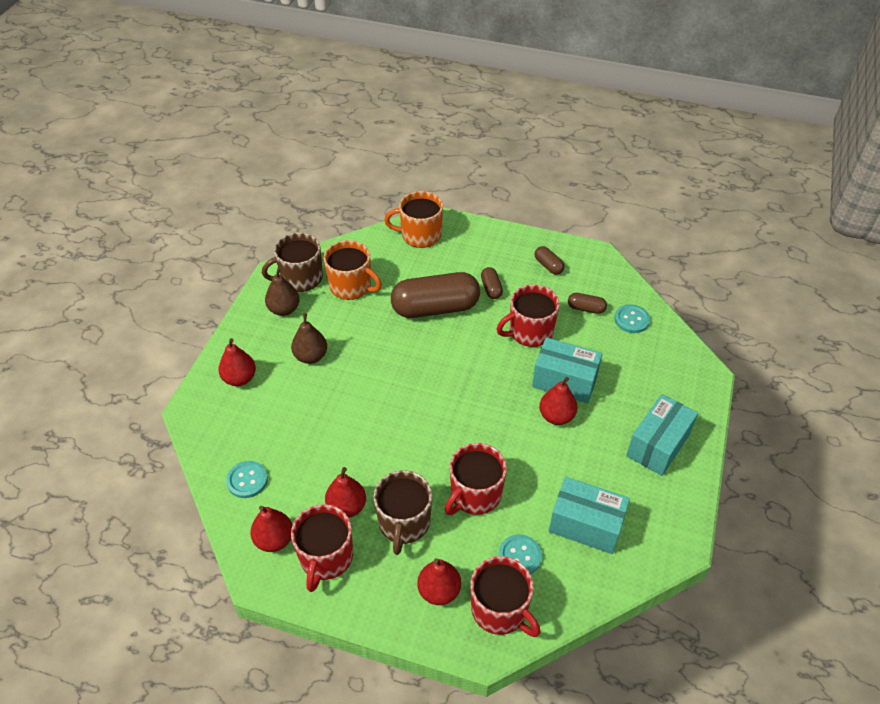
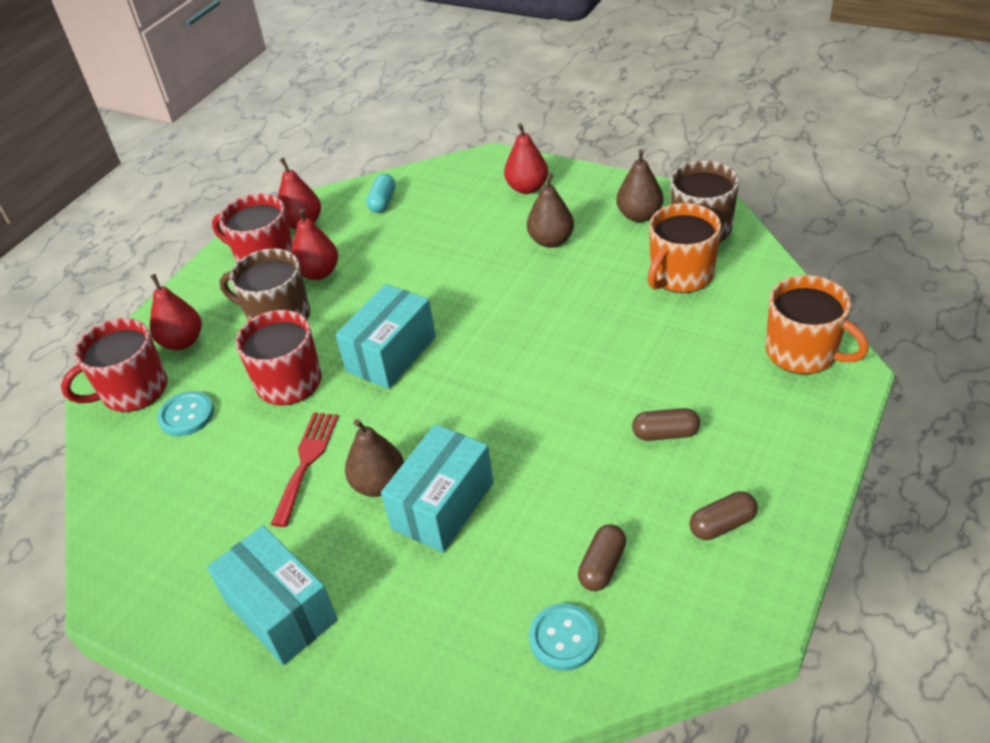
camera: 105 degrees right, 5 degrees down
(247, 480) = (382, 202): turquoise button -> turquoise capsule
(420, 235) = (803, 352): orange mug -> orange mug turned 120 degrees clockwise
(435, 308) = (626, 362): brown capsule -> none
(530, 332) = (558, 474): red mug -> none
(547, 461) = (306, 462): none -> red fork
(556, 416) = (379, 484): red pear -> brown pear
(586, 525) = (194, 489): turquoise box -> turquoise box (391, 354)

